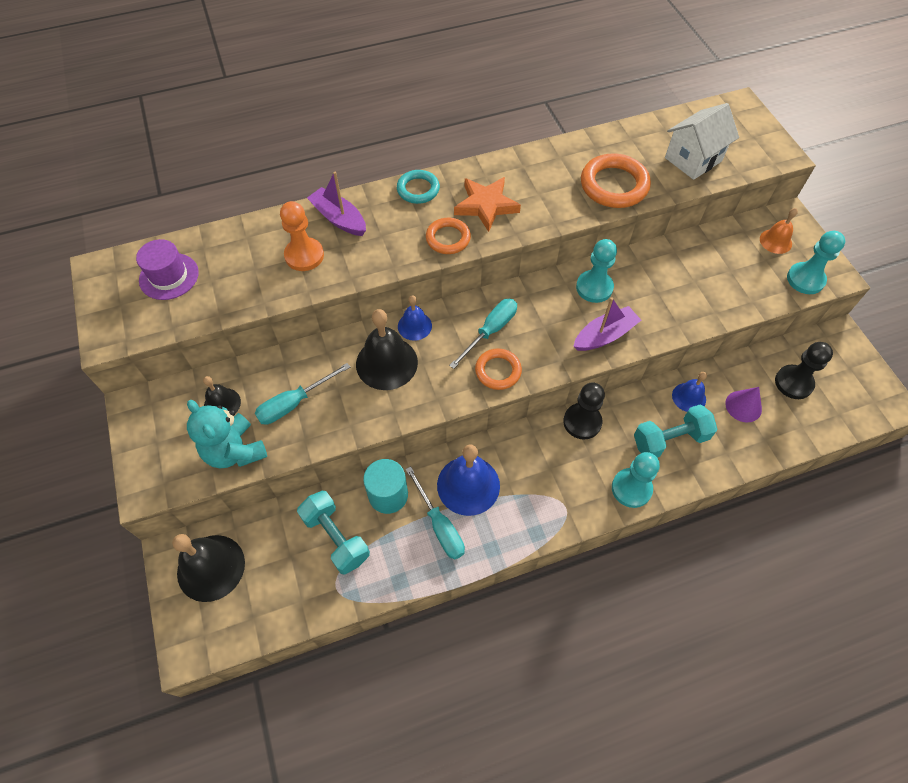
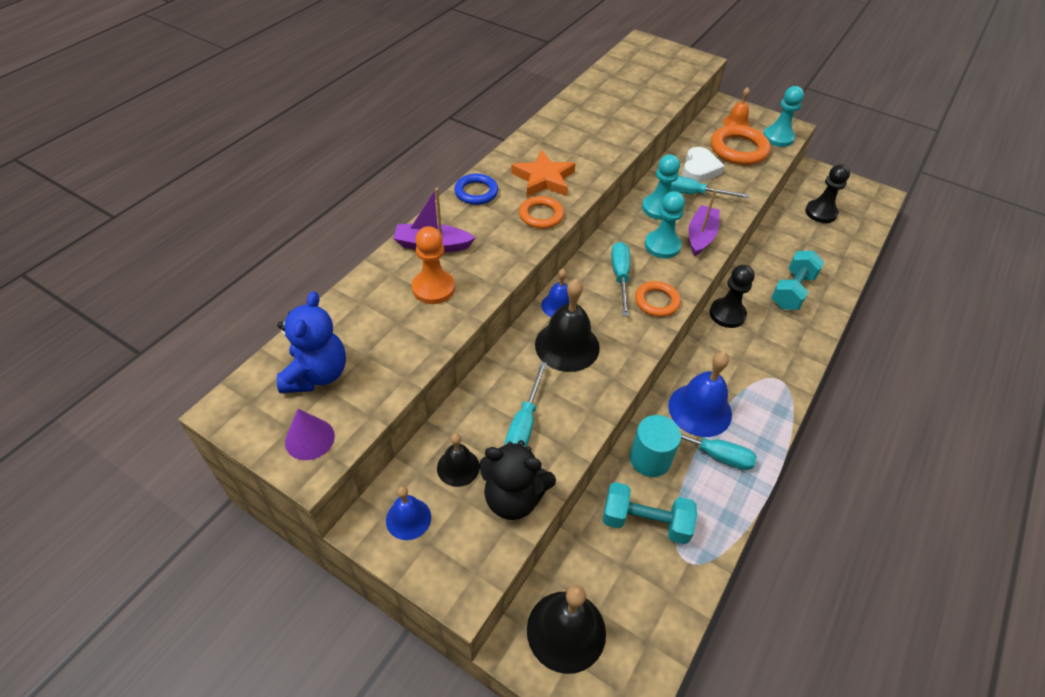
camera: 40 degrees left, 10 degrees down
(169, 276) = (316, 374): purple hat -> blue teddy bear
(235, 451) = (513, 498): turquoise teddy bear -> black teddy bear
(418, 189) = (476, 192): turquoise ring -> blue ring
(614, 185) = (619, 124): orange ring -> orange ring (738, 149)
(631, 488) = (804, 338): turquoise pawn -> turquoise pawn (662, 246)
(642, 290) = (692, 194): none -> turquoise screwdriver
(679, 270) = (699, 169): none -> white heart
(689, 397) = (773, 257): blue bell -> blue bell (408, 518)
(693, 159) = (651, 86): white house -> none
(743, 406) = (809, 243): purple cone -> purple cone (309, 439)

